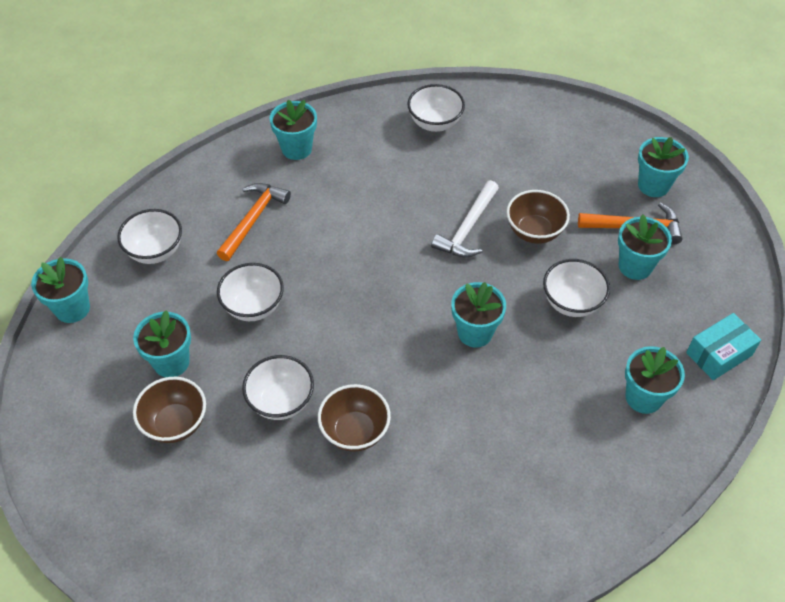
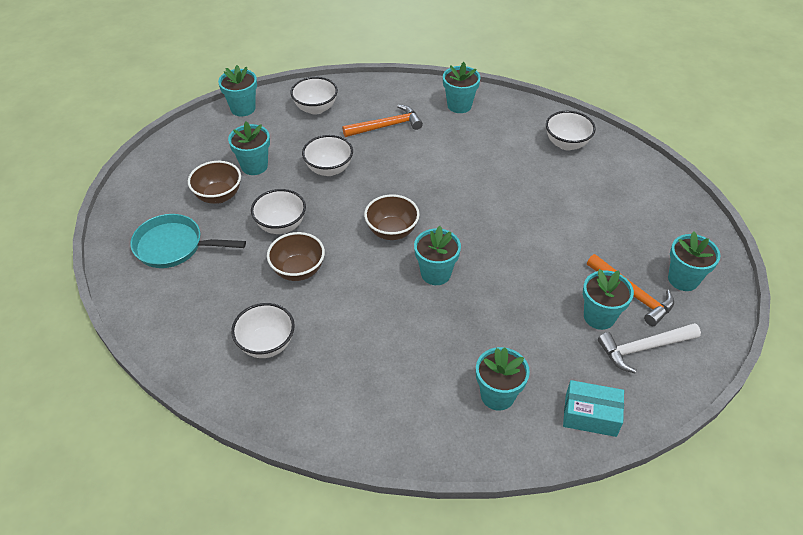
camera: 45 degrees right, 5 degrees down
(199, 515) = (174, 246): none -> turquoise pan
(468, 228) = (509, 214): white hammer -> white hammer (643, 348)
(534, 232) = (552, 247): brown bowl -> brown bowl (392, 231)
(571, 303) = (522, 304): white bowl -> white bowl (267, 344)

